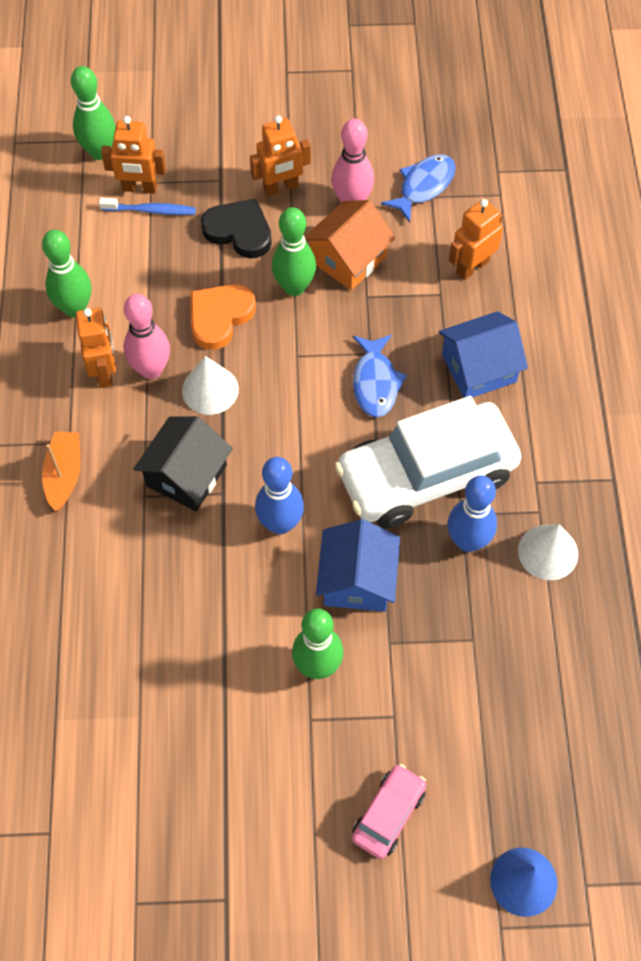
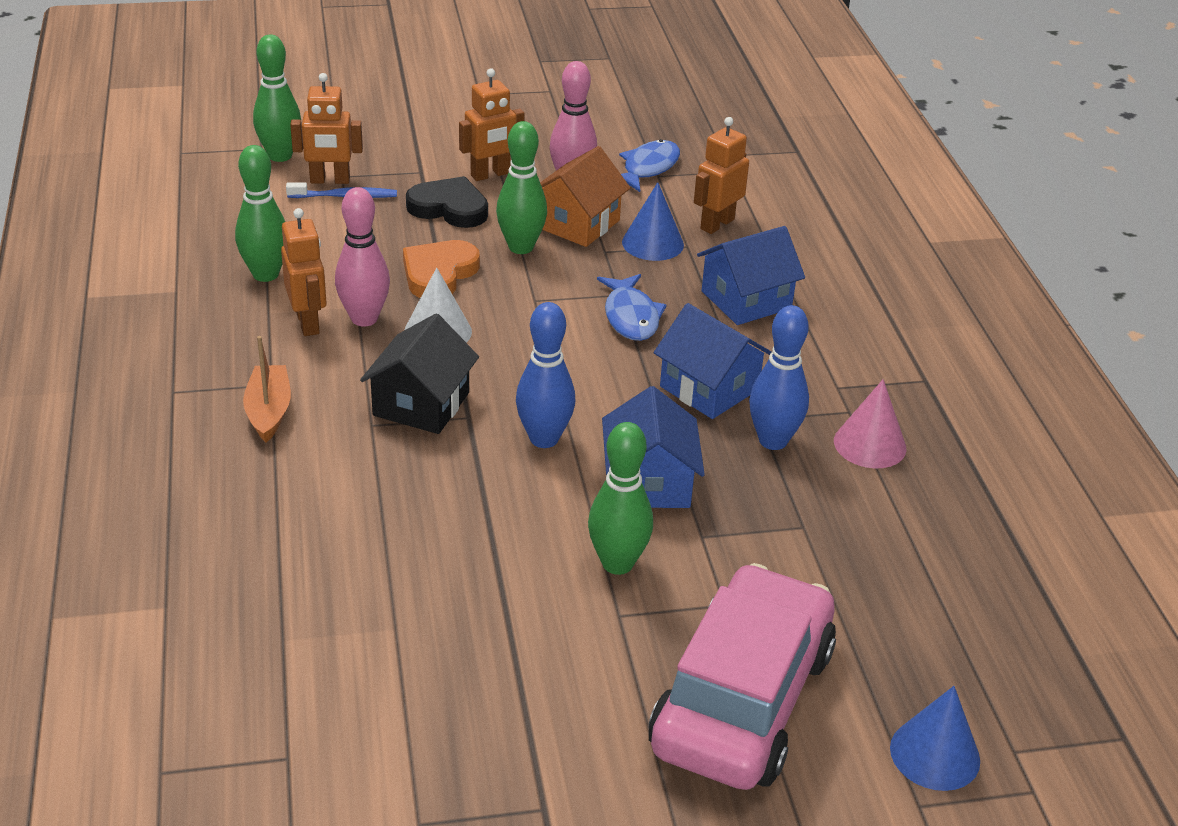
camera: 10 degrees left, 25 degrees down
(388, 814) = (742, 700): pink car -> pink car, size x2.17
(410, 289) = (652, 243): none -> blue cone
(426, 475) = (709, 388): white car -> blue house
(548, 552) = (870, 444): white cone -> pink cone

